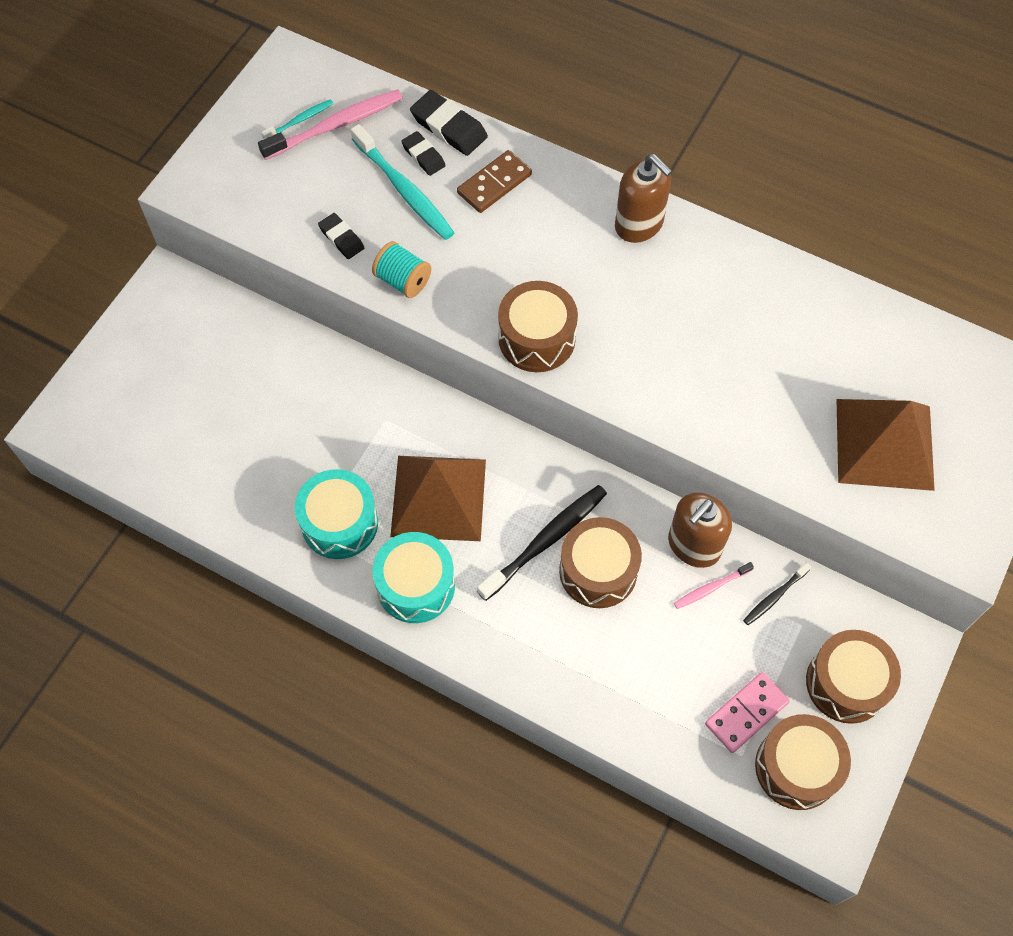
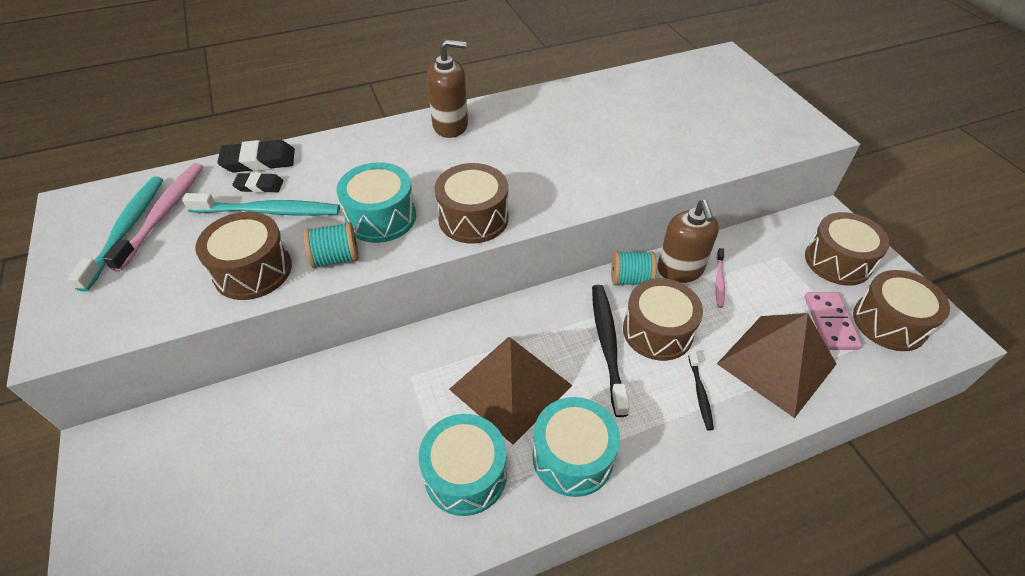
camera: 50 degrees left, 15 degrees down
(300, 120) = (126, 230): turquoise toothbrush -> turquoise toothbrush, size x1.92
(341, 238) = (253, 270): black eraser -> brown drum
(473, 272) = (381, 217): none -> turquoise drum
(494, 184) = (331, 167): brown domino -> none
(640, 511) = (630, 279): none -> turquoise spool
(775, 596) = (749, 255): black toothbrush -> black toothbrush (700, 393)
(884, 444) = (714, 122): brown pyramid -> brown pyramid (776, 363)

